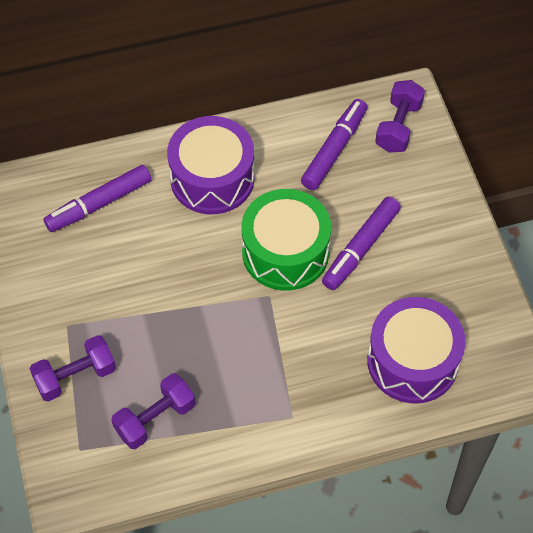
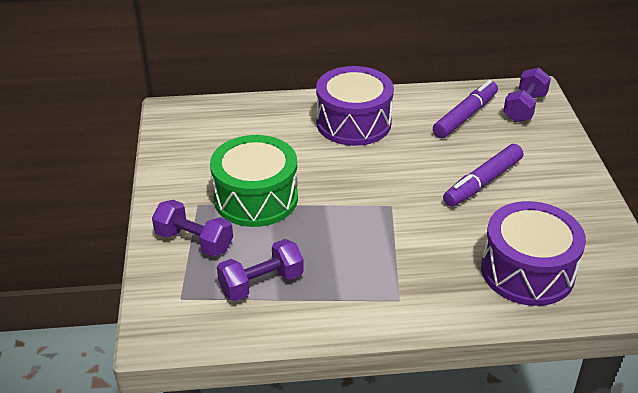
camera: 10 degrees right, 20 degrees down
(75, 376) = (194, 241): purple dumbbell -> purple dumbbell turned 45 degrees clockwise
(99, 204) = (250, 128): purple marker -> none
(285, 252) = (411, 177): green drum -> green drum (256, 198)

